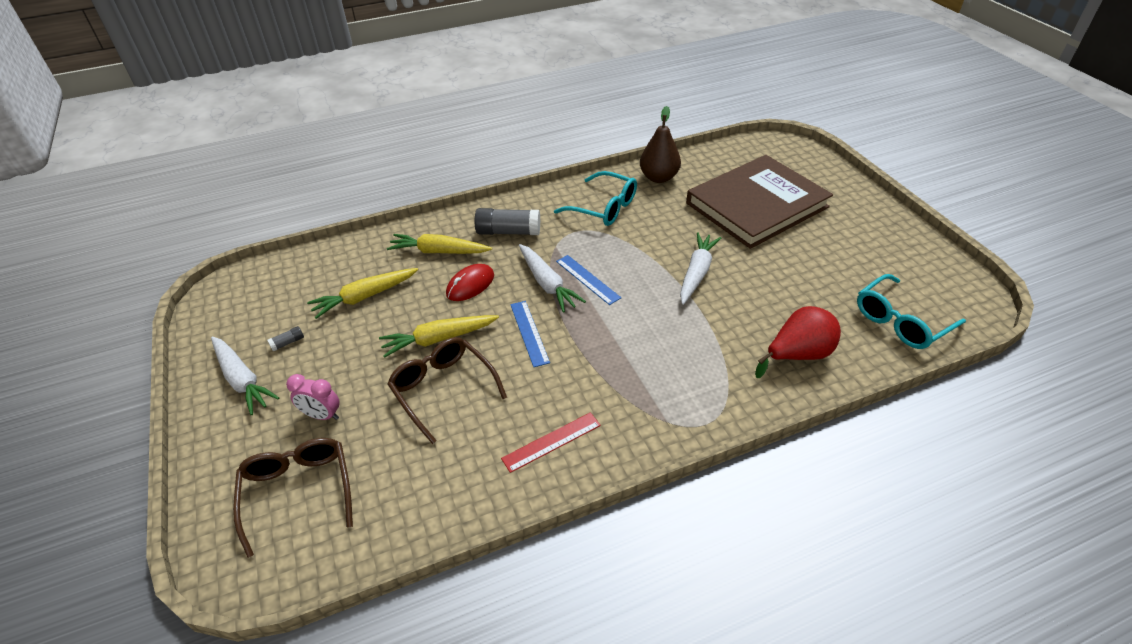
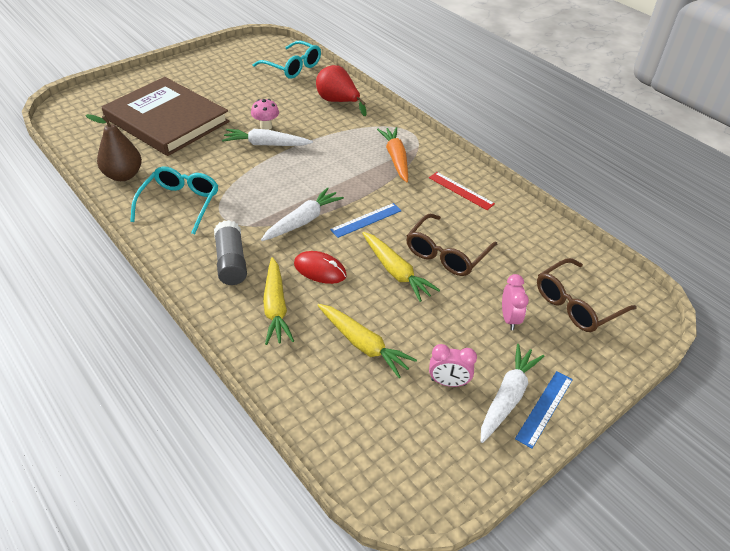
camera: 110 degrees left, 0 degrees up
(288, 343) = (448, 382): grey glue stick -> pink clock
(587, 279) = (290, 199): blue ruler -> blue ruler (544, 408)
(642, 388) = (395, 158): none -> orange carrot
(736, 277) = (266, 127): none -> pink mushroom

